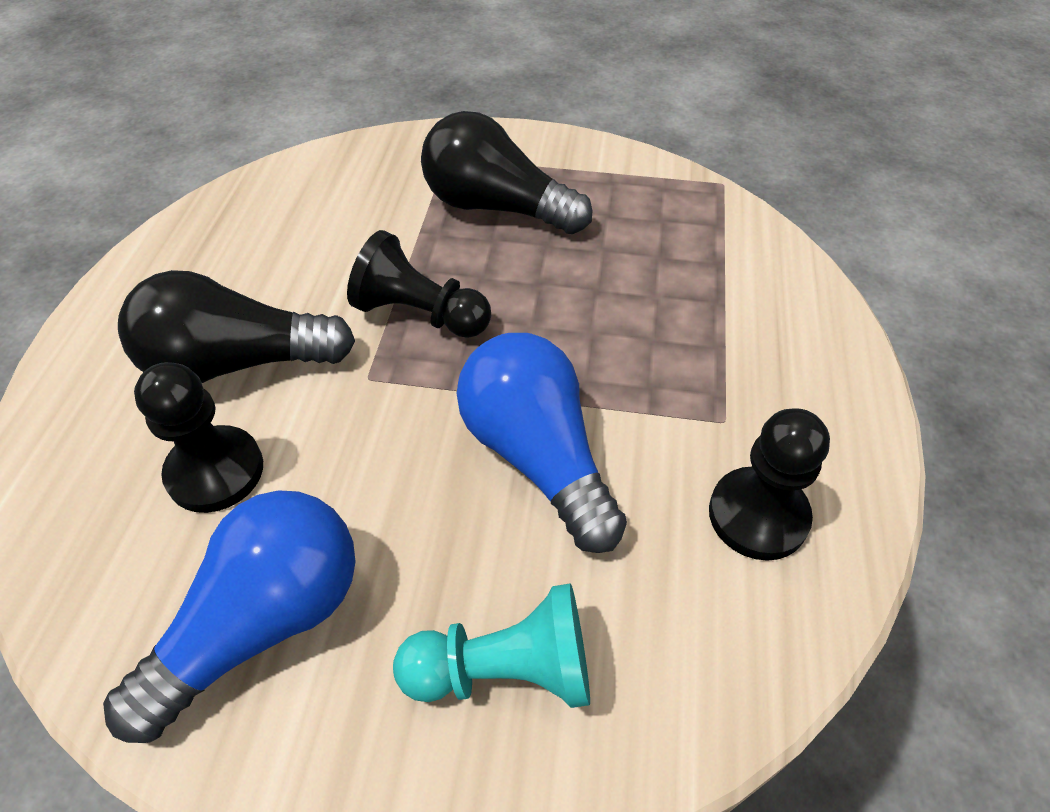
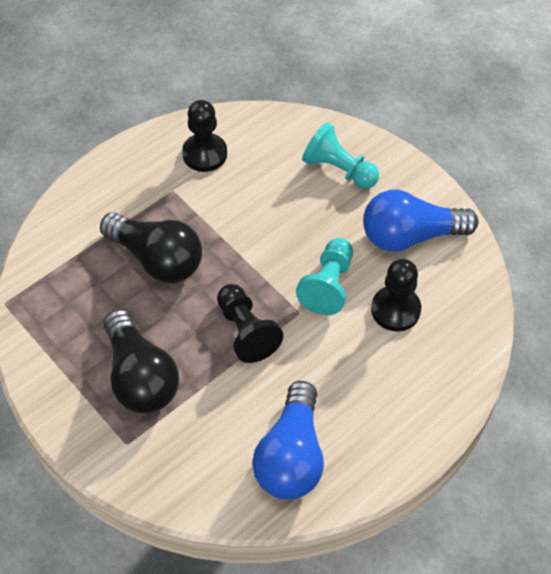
camera: 140 degrees left, 5 degrees up
(237, 362) = (354, 364): black light bulb -> black light bulb (157, 259)
(353, 439) = (328, 285): none -> turquoise pawn
(537, 456) = (260, 227): blue light bulb -> blue light bulb (291, 456)

